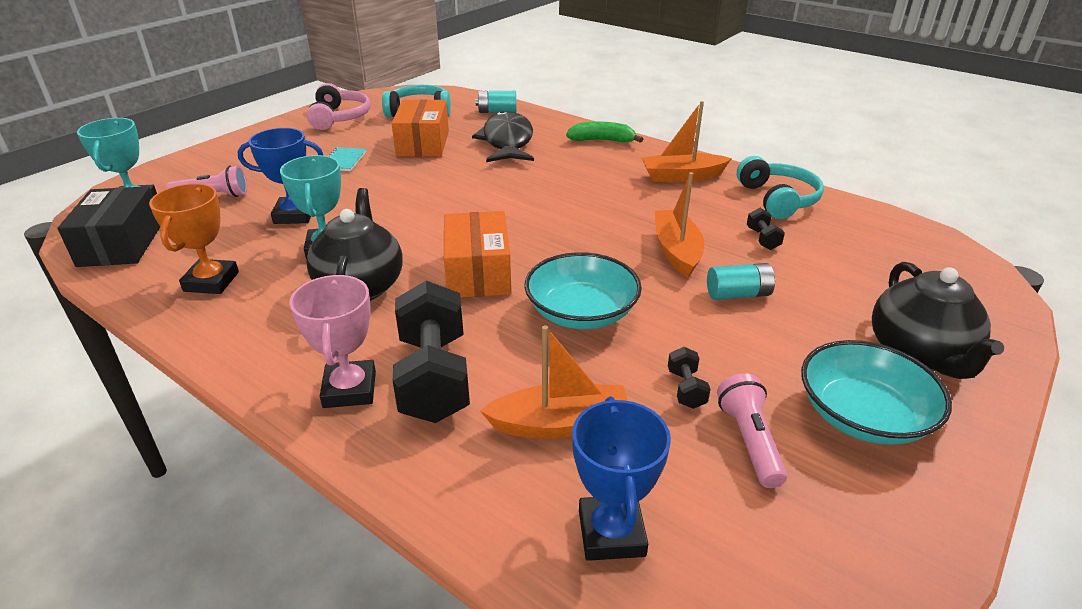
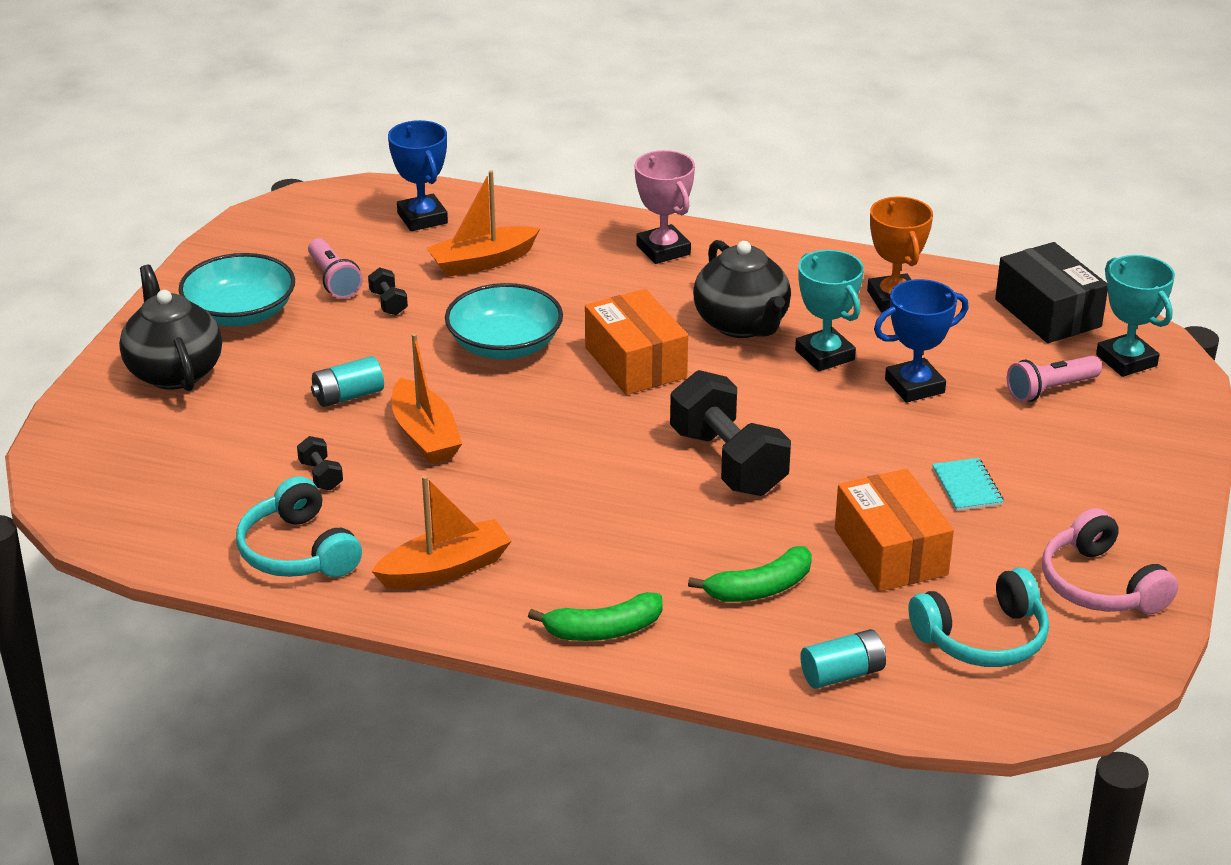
camera: 160 degrees right, 0 degrees up
(434, 377) = (603, 270): black dumbbell -> black dumbbell (728, 462)
(507, 142) = (759, 588): black fish -> green banana

